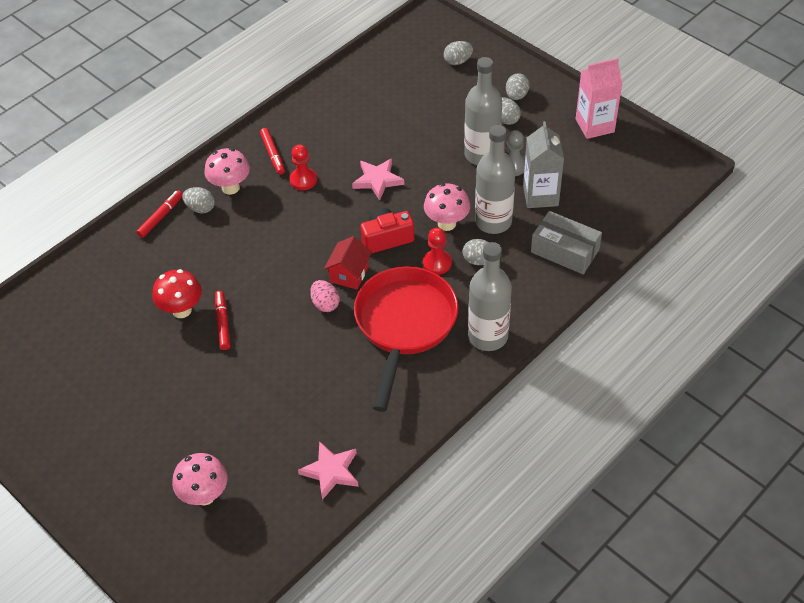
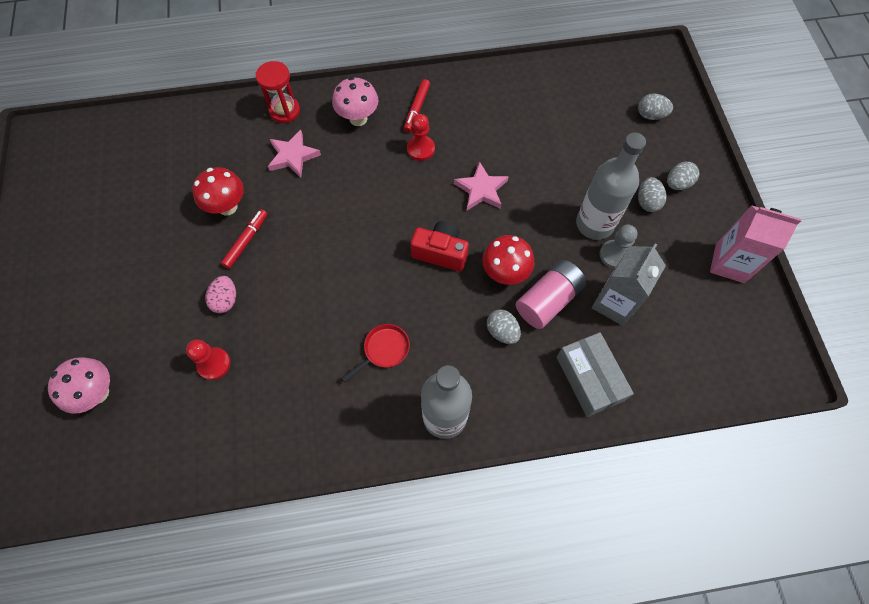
camera: 35 degrees right, 15 degrees up
(161, 217) = (285, 111): red marker -> red hourglass
(200, 208) = (320, 122): grey egg -> none
(325, 304) = (338, 281): pink egg -> pink egg (226, 300)
(331, 471) = (205, 450): pink star -> pink star (293, 156)
(349, 274) = (381, 266): red house -> none
(404, 325) = (384, 350): red pan -> red pan, size x0.41
(437, 263) = (463, 308): red pawn -> red pawn (214, 364)
(446, 223) = (505, 273): pink mushroom -> red mushroom
(493, 221) = (548, 300): grey bottle -> pink battery

